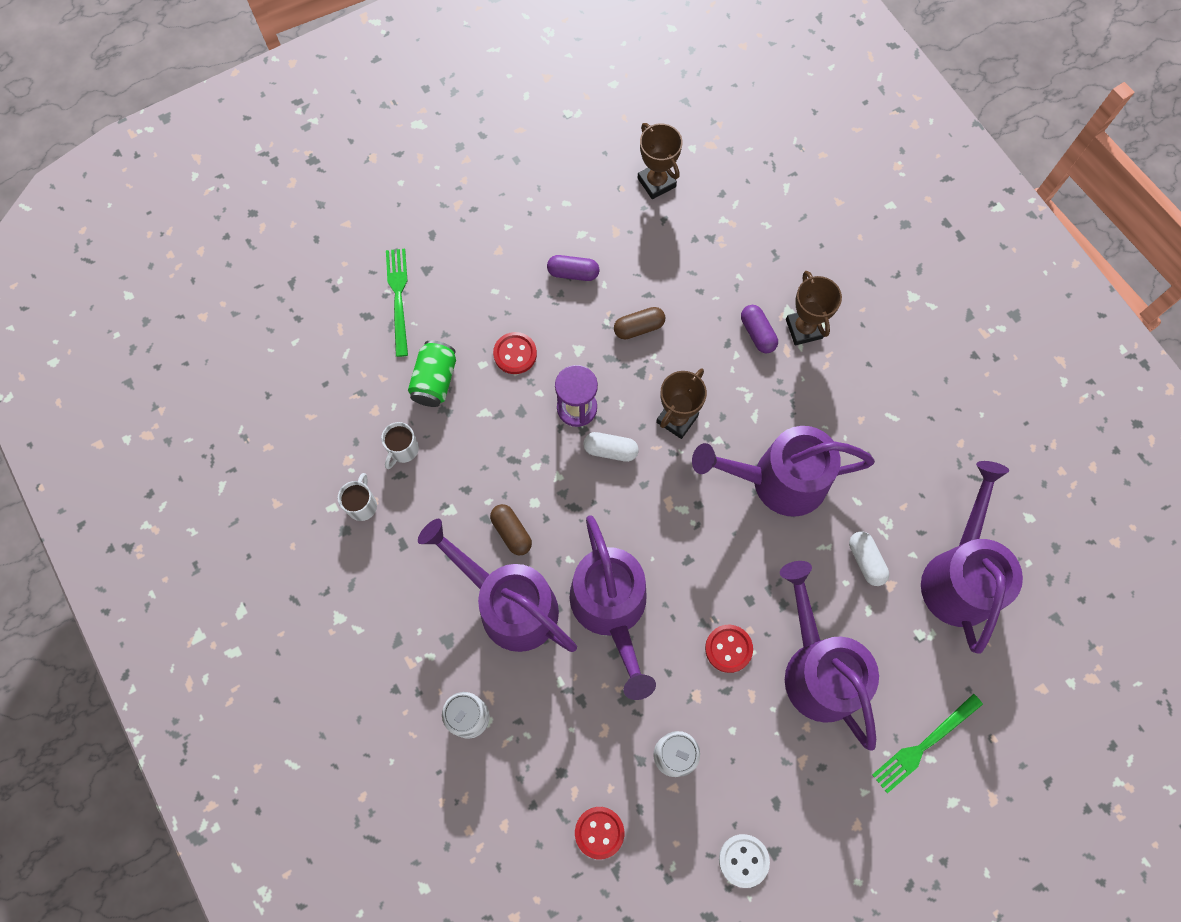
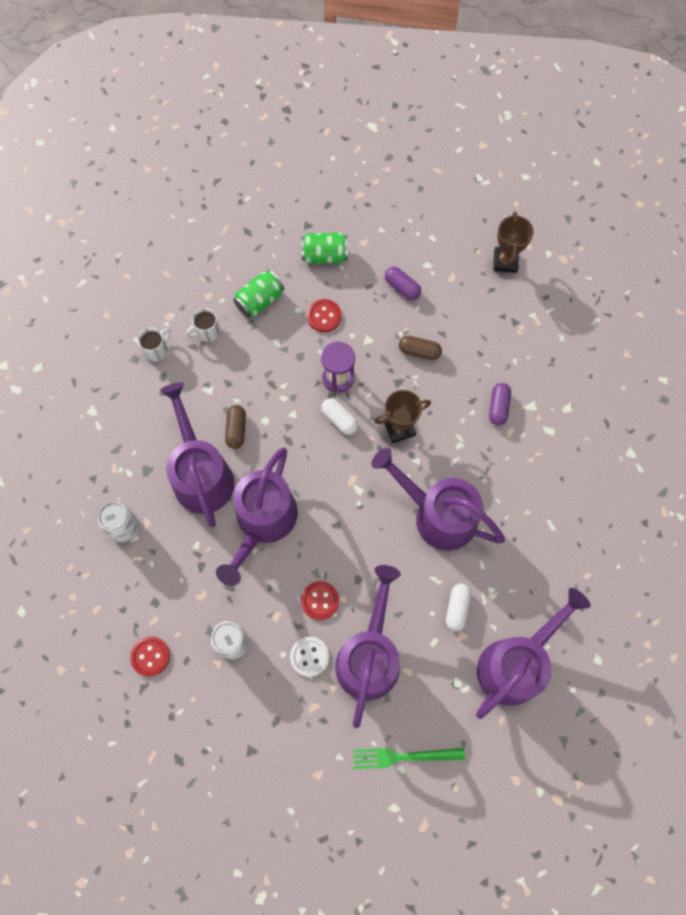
camera: 35 degrees right, 0 degrees up
(398, 298) = (276, 232): green fork -> none
(468, 290) = (324, 255): none -> green can
(743, 860) = (227, 741): white button -> white button (309, 656)
(804, 329) = (534, 425): brown trophy -> none

